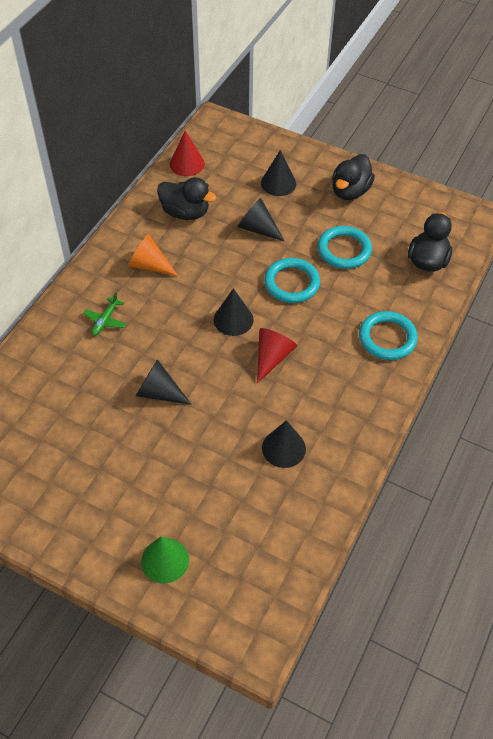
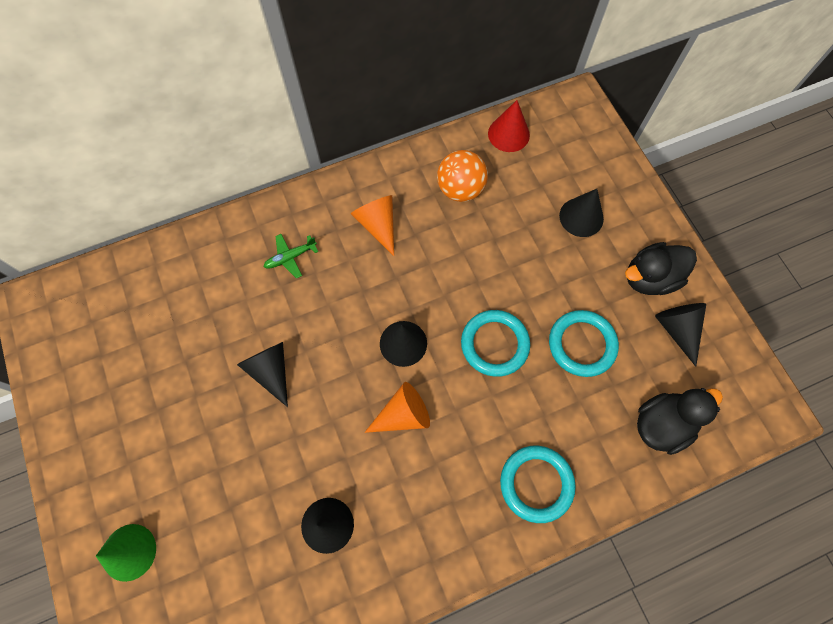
camera: 40 degrees right, 15 degrees up
(185, 212) = (460, 189): black duck -> orange ball
(258, 228) = (515, 256): black cone -> black cone (677, 329)
(272, 357) = (403, 415): red cone -> orange cone

